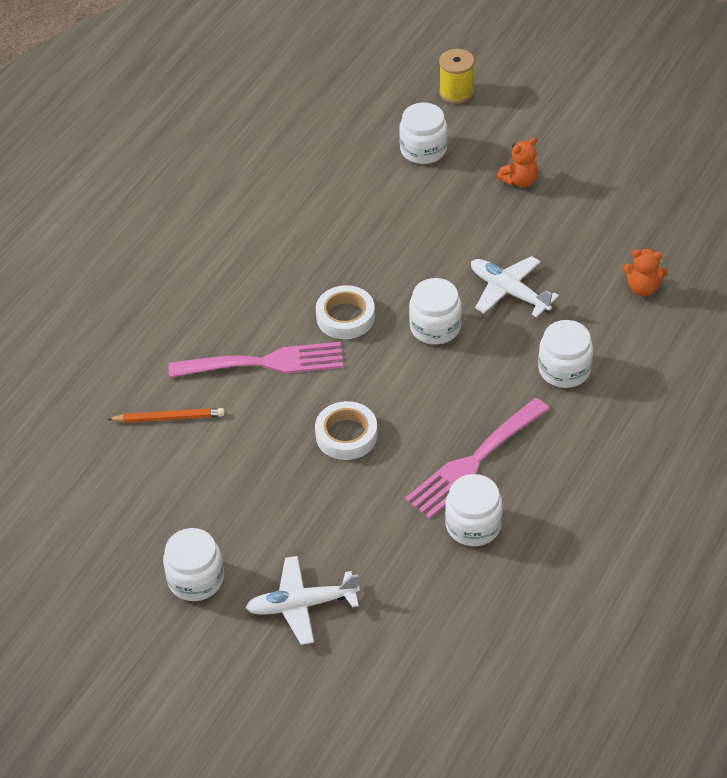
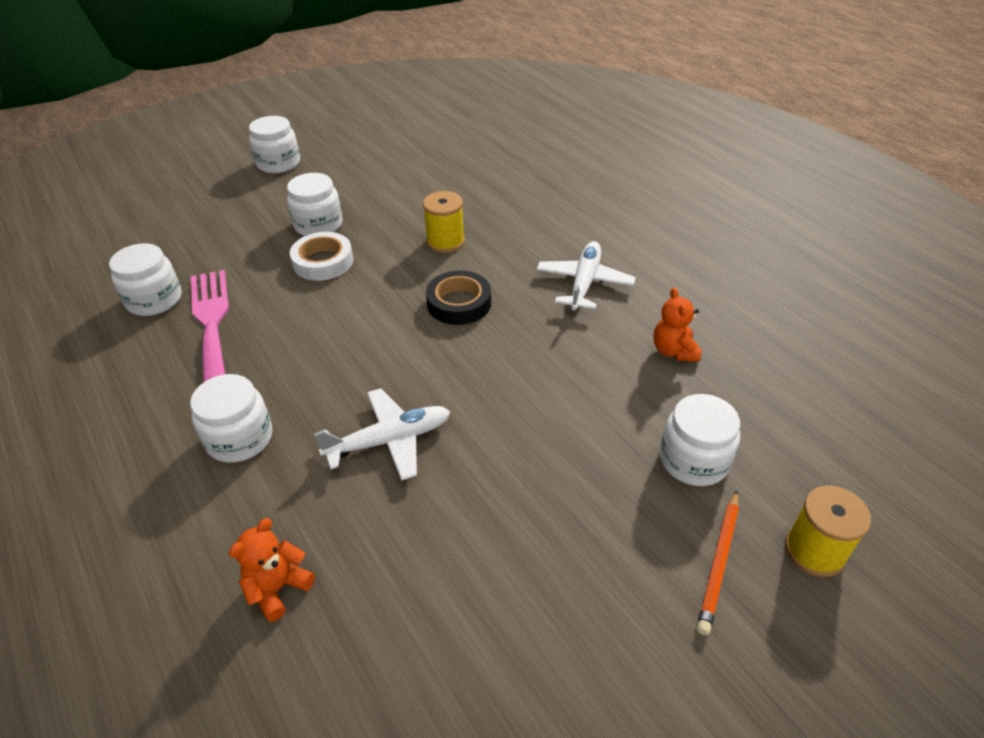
camera: 115 degrees right, 5 degrees down
(169, 418) = (432, 184): orange pencil -> orange pencil (719, 562)
(265, 363) = (445, 242): pink fork -> yellow spool
(302, 605) = (202, 198): white plane -> white plane (584, 283)
(345, 317) = (459, 303): white tape -> black tape
(435, 327) = (391, 359): white jar -> white jar (318, 225)
(520, 181) = (576, 542): orange teddy bear -> orange teddy bear (674, 351)

